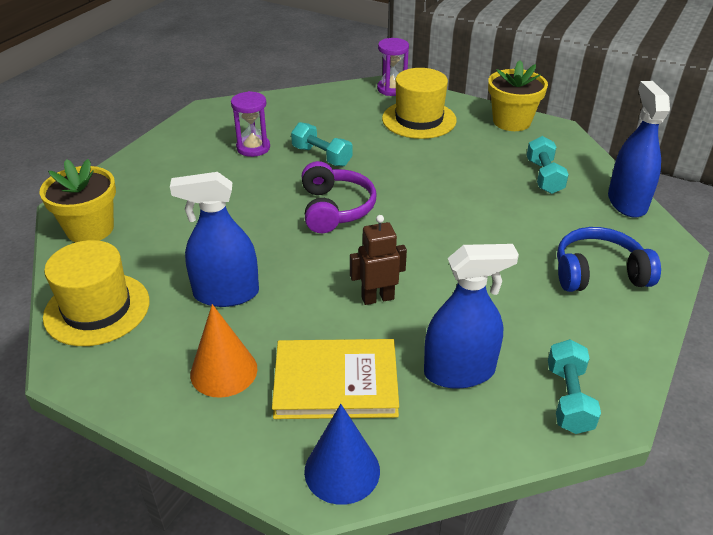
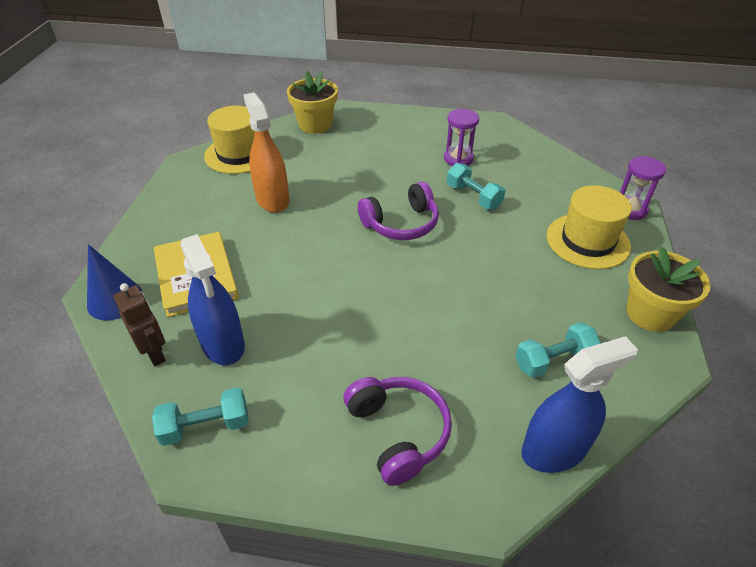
camera: 70 degrees right, 5 degrees up
(223, 371) = (196, 221): orange cone -> none
(226, 294) = (272, 199): blue spray bottle -> orange spray bottle
(322, 156) = (473, 197): turquoise dumbbell -> turquoise dumbbell turned 60 degrees counterclockwise
(377, 298) = (296, 276): brown robot -> brown robot (155, 354)
(598, 273) = (398, 432): blue headphones -> purple headphones

